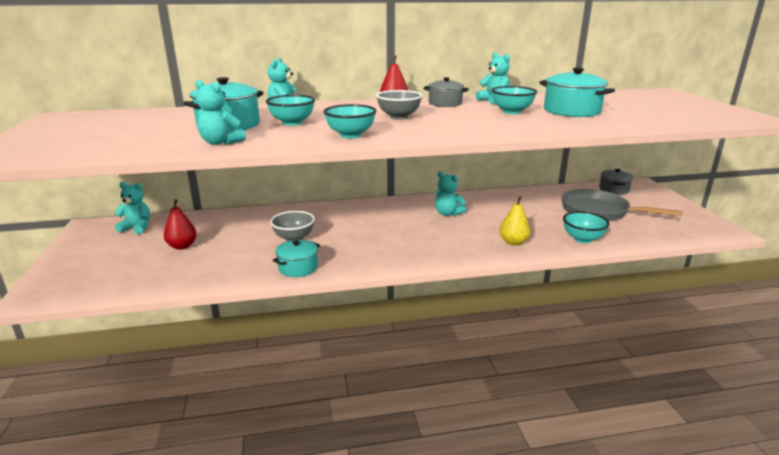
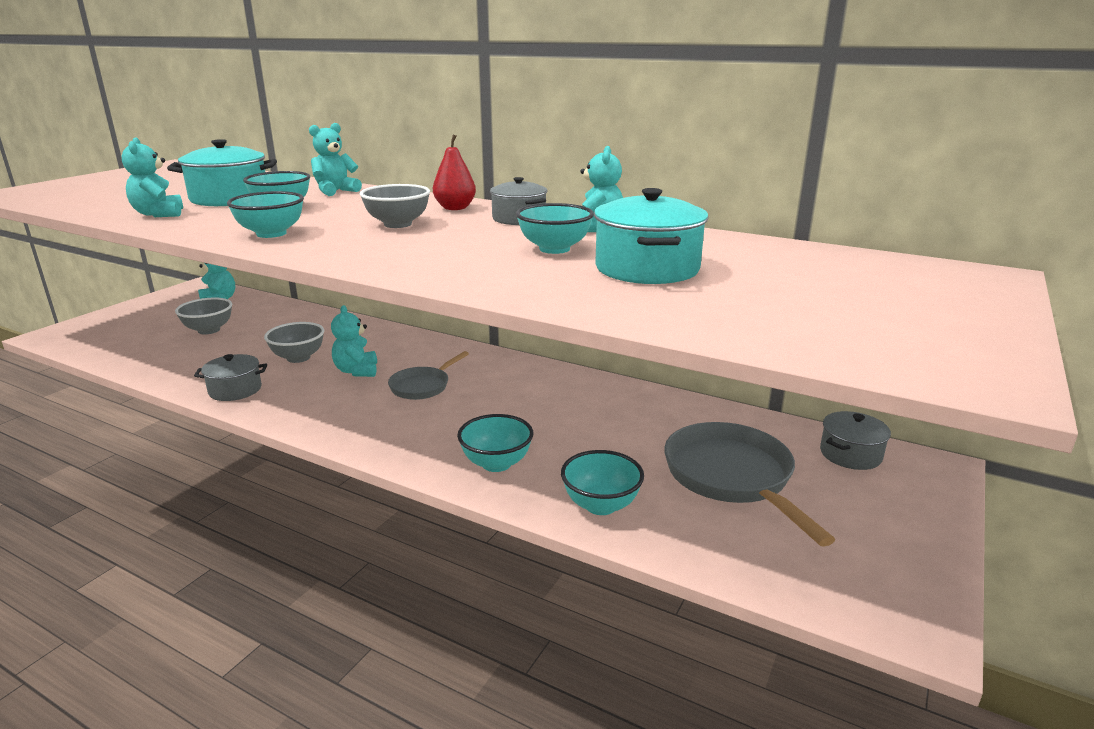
camera: 40 degrees right, 0 degrees up
(182, 246) = (209, 330): red pear -> grey bowl
(298, 268) = (235, 390): turquoise pot -> grey pot
(402, 226) = (422, 386): none -> grey pan
(448, 213) = (505, 392): turquoise teddy bear -> turquoise teddy bear (357, 371)
(513, 242) = (496, 463): yellow pear -> turquoise bowl

